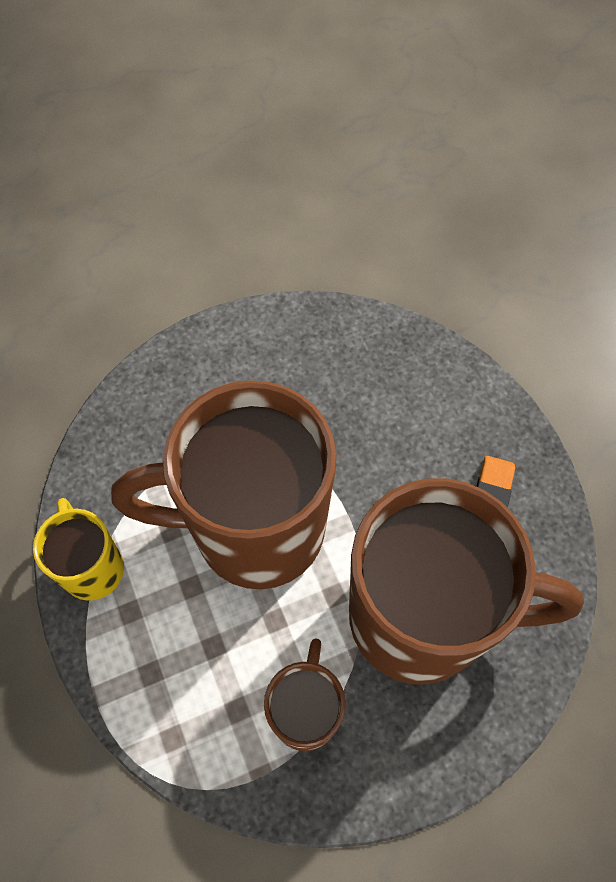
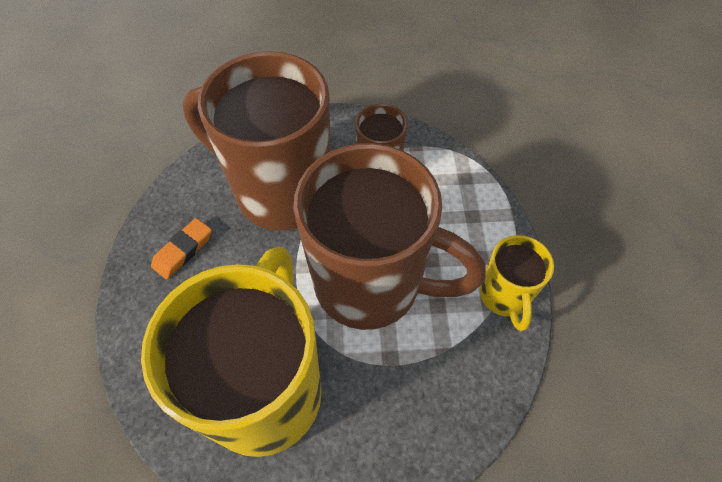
camera: 160 degrees left, 5 degrees down
(320, 388) = (265, 389): none -> yellow mug

